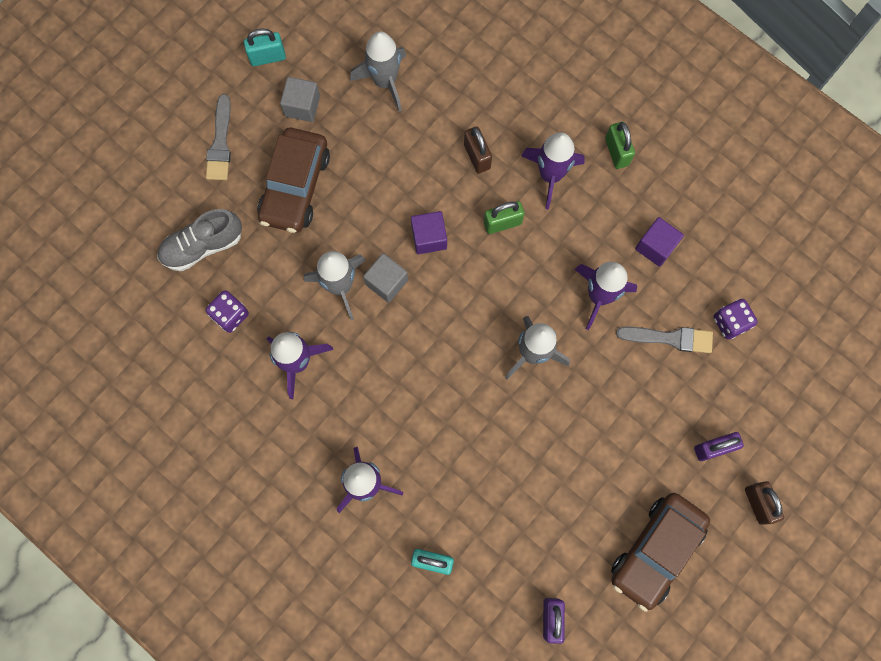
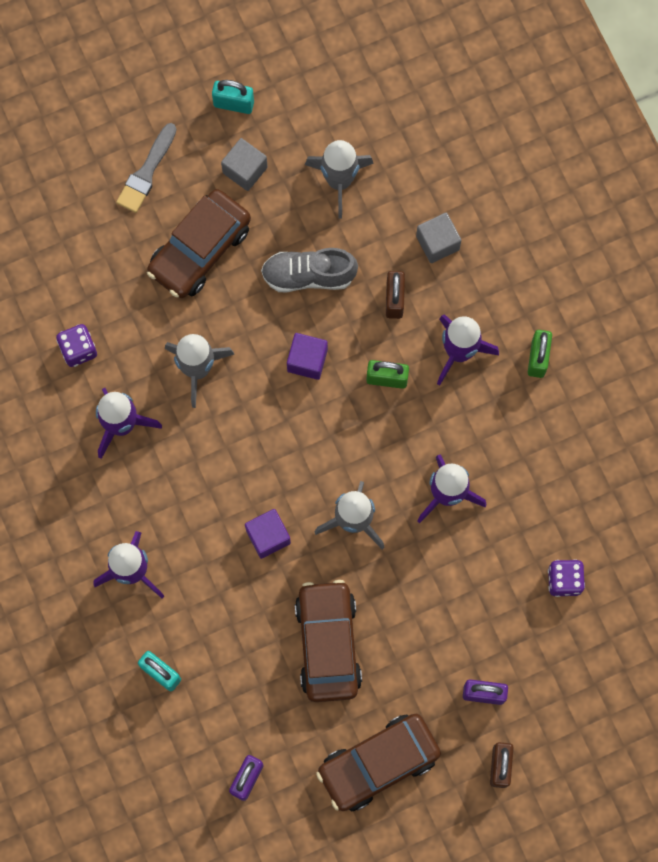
camera: 25 degrees right, 0 degrees up
(202, 246) = (82, 269): grey shoe -> grey shoe (308, 275)
(386, 282) = (244, 386): grey cube -> grey cube (437, 243)
(563, 467) = (328, 643): none -> brown car
(655, 246) = (528, 471): purple cube -> purple cube (268, 536)
(670, 338) = (496, 568): grey brush -> none

